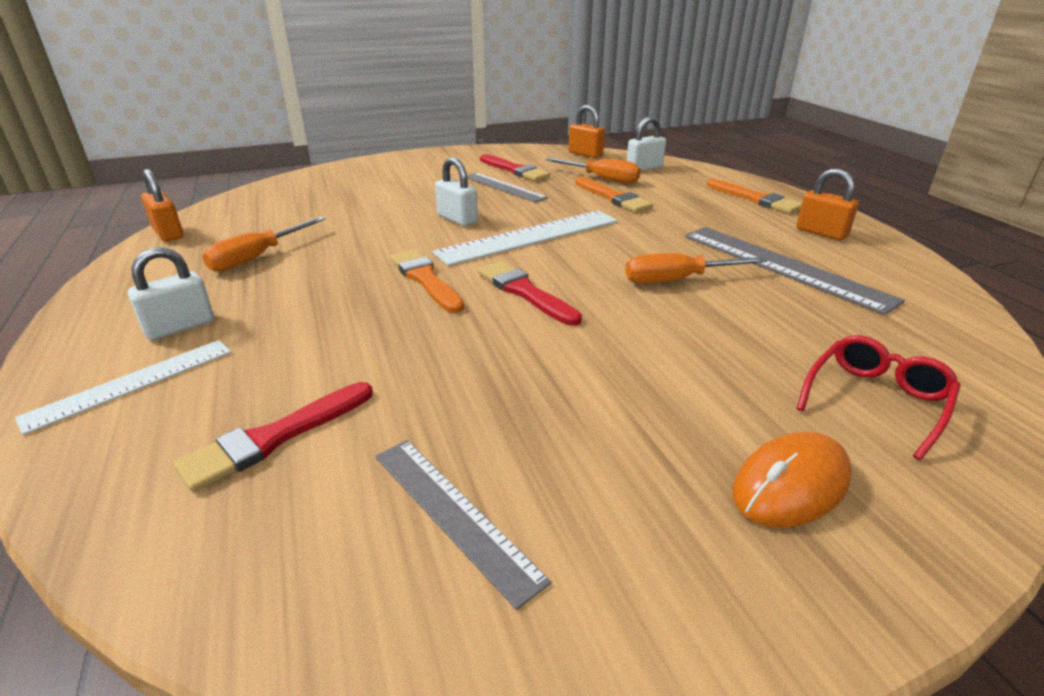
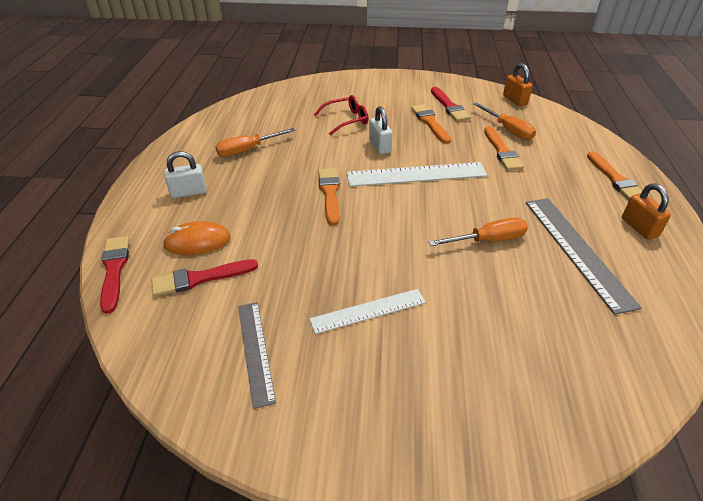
camera: 25 degrees right, 10 degrees up
(131, 383) = (154, 223): white ruler -> white ruler (368, 311)
(168, 233) = (210, 118): orange padlock -> none
(504, 187) = (430, 122): grey ruler -> orange brush
(524, 292) = (381, 221): red brush -> red brush (114, 270)
(644, 168) = (550, 125): white padlock -> none
(677, 280) = (488, 240): orange screwdriver -> orange screwdriver turned 150 degrees clockwise
(790, 484) = (434, 404): orange mouse -> orange mouse (197, 242)
(875, 401) = (539, 374): red glasses -> red glasses (346, 120)

